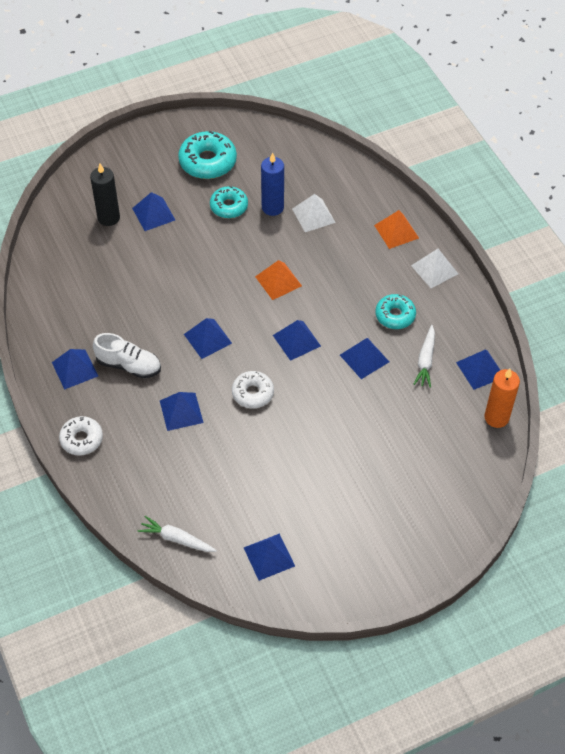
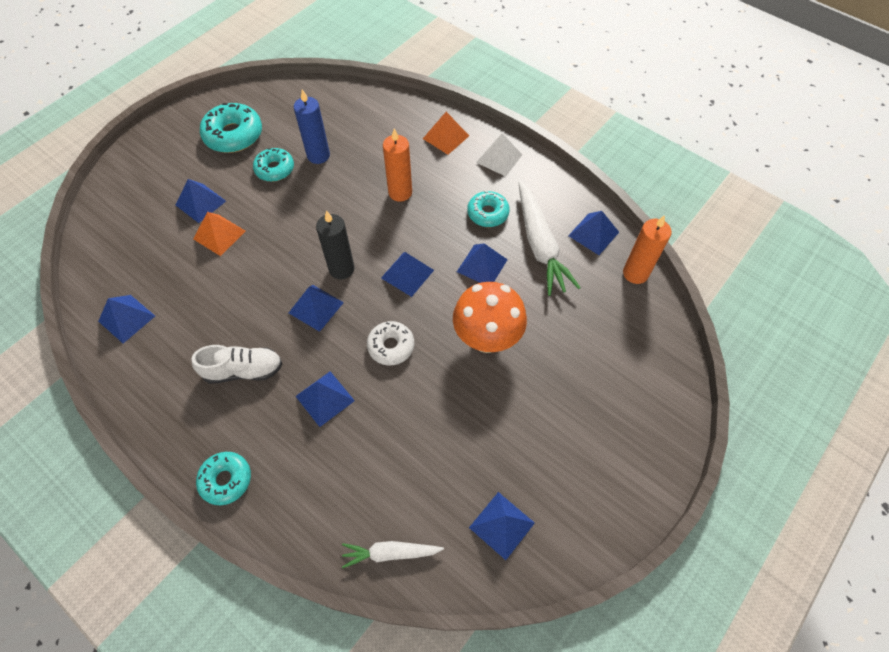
camera: 25 degrees left, 5 degrees up
(75, 369) = (183, 400): blue pyramid -> blue pyramid (126, 318)
(81, 439) = (226, 480): white donut -> turquoise donut
(108, 218) = (154, 223): black candle -> black candle (341, 269)
(278, 281) = (359, 222): orange pyramid -> orange pyramid (219, 235)
(313, 215) = (361, 149): white pyramid -> none
(327, 268) = (400, 192): none -> orange candle
(334, 419) = (487, 339): none -> orange mushroom
(425, 360) = (540, 245): white carrot -> white carrot, size x1.77

